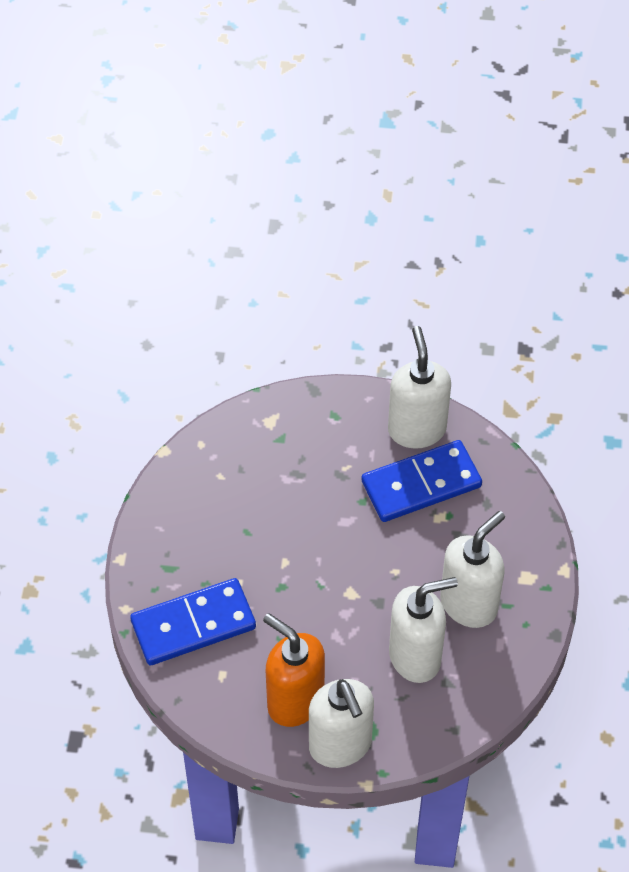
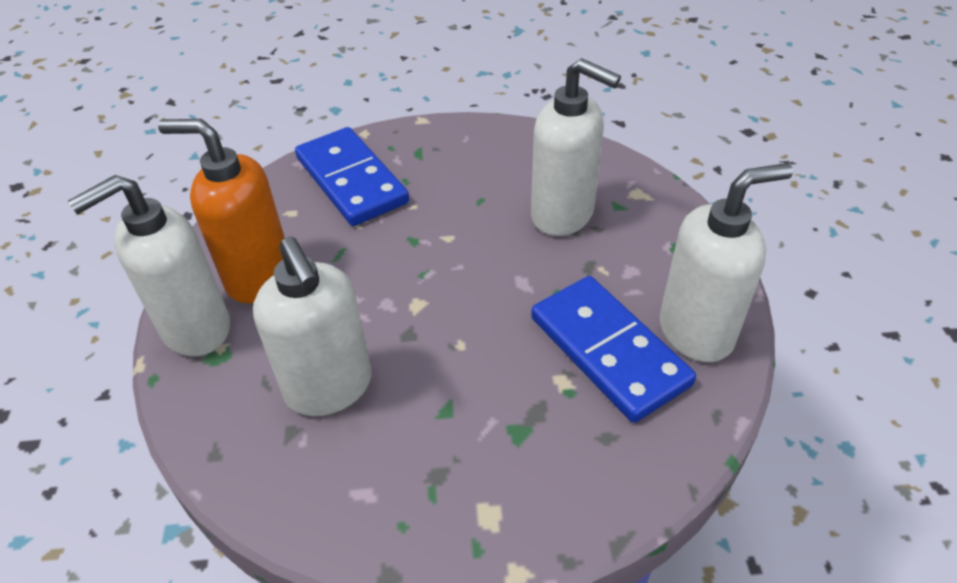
camera: 80 degrees right, 10 degrees down
(295, 701) = (258, 277): orange soap dispenser -> orange soap dispenser turned 105 degrees counterclockwise
(469, 604) = (424, 440): white soap dispenser -> white soap dispenser (563, 215)

